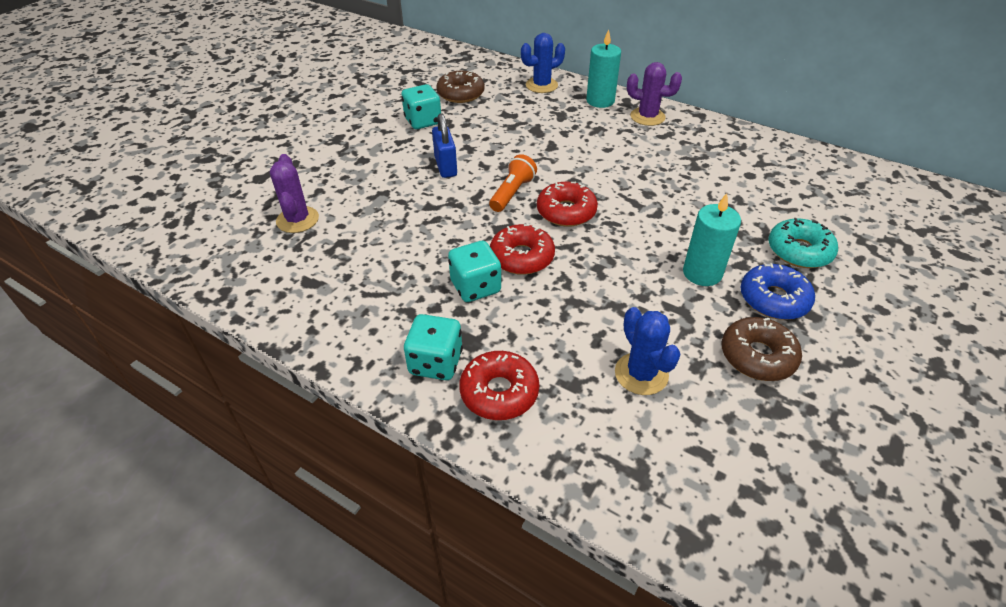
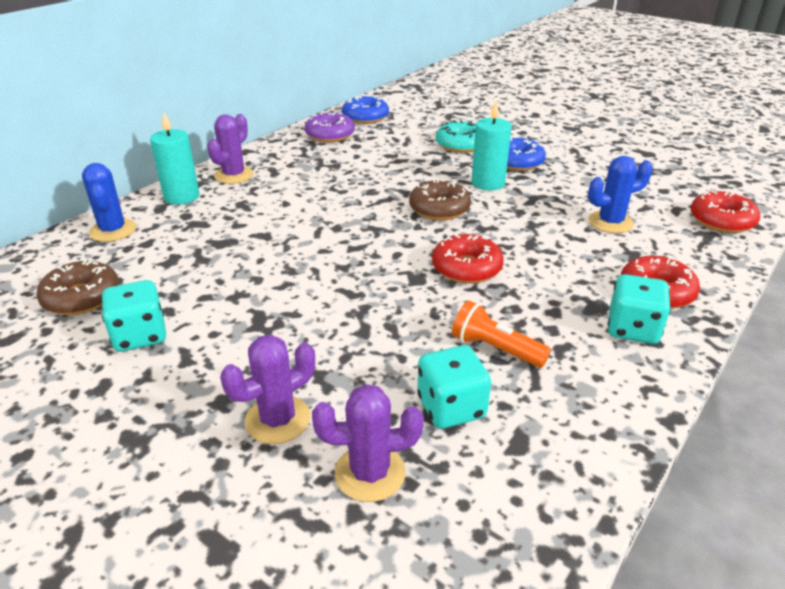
camera: 85 degrees left, 10 degrees down
(345, 182) = (278, 419): none -> purple cactus
(445, 166) = (274, 316): blue padlock -> none
(475, 287) = (516, 300): turquoise dice -> turquoise dice (451, 407)
(512, 193) = (350, 267): orange flashlight -> orange flashlight (495, 349)
(566, 212) = (393, 236): red donut -> red donut (721, 221)
(757, 356) = (578, 177): brown donut -> brown donut (439, 209)
(766, 156) = (330, 135): none -> purple donut
(833, 174) = (365, 117): none -> blue donut

